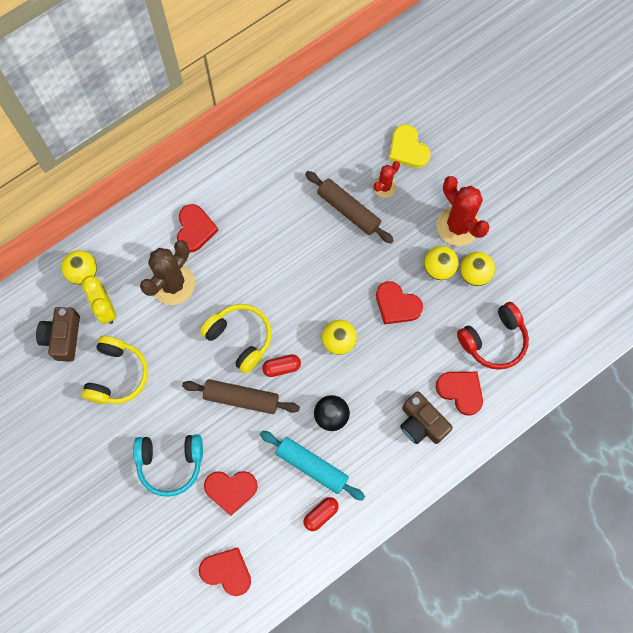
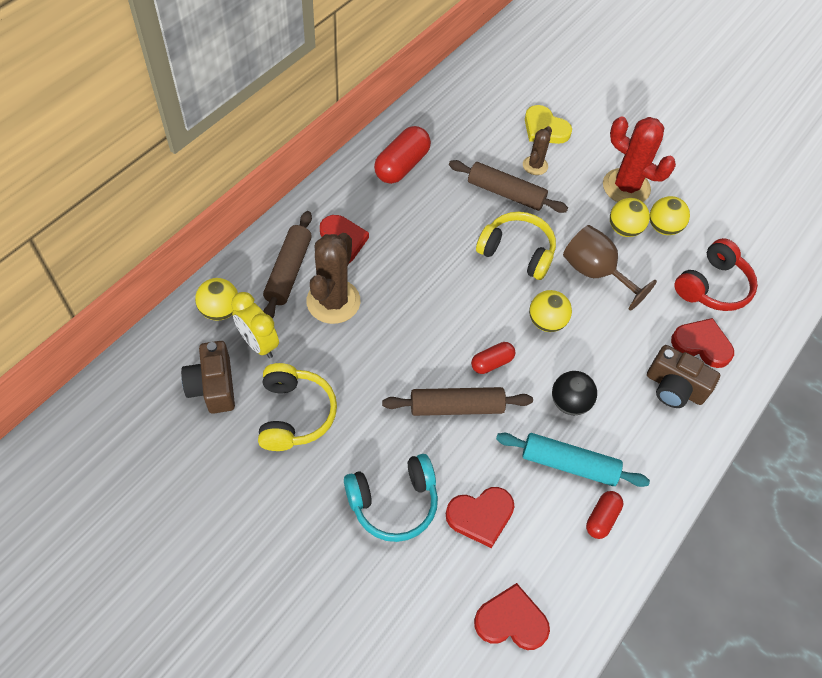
camera: 20 degrees left, 15 degrees down
(145, 248) = (288, 271): none -> brown rolling pin
(240, 338) = (432, 342): yellow headphones -> yellow headphones (517, 252)
(267, 164) = (402, 166): none -> red capsule
(384, 187) = (535, 165): red cactus -> brown cactus
(397, 305) = (595, 273): red heart -> brown goblet

